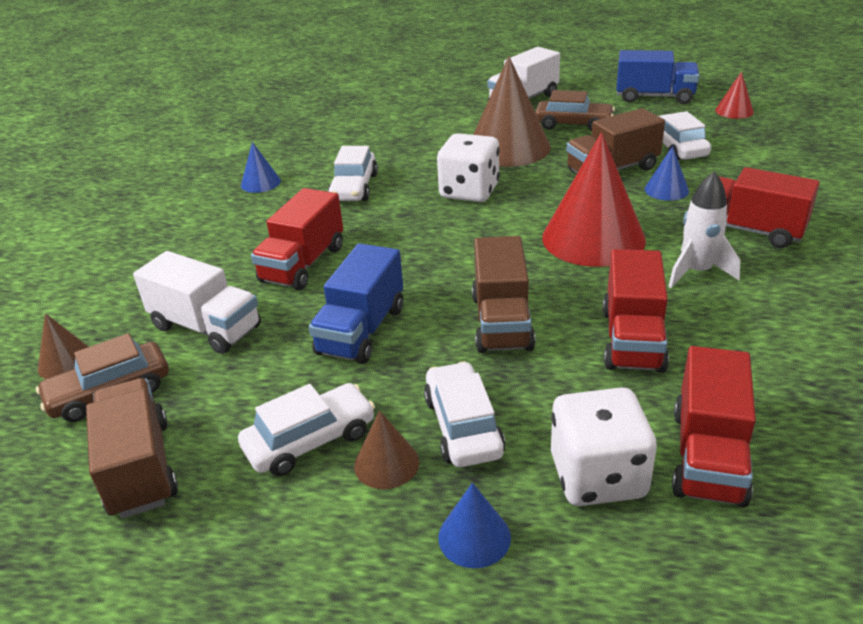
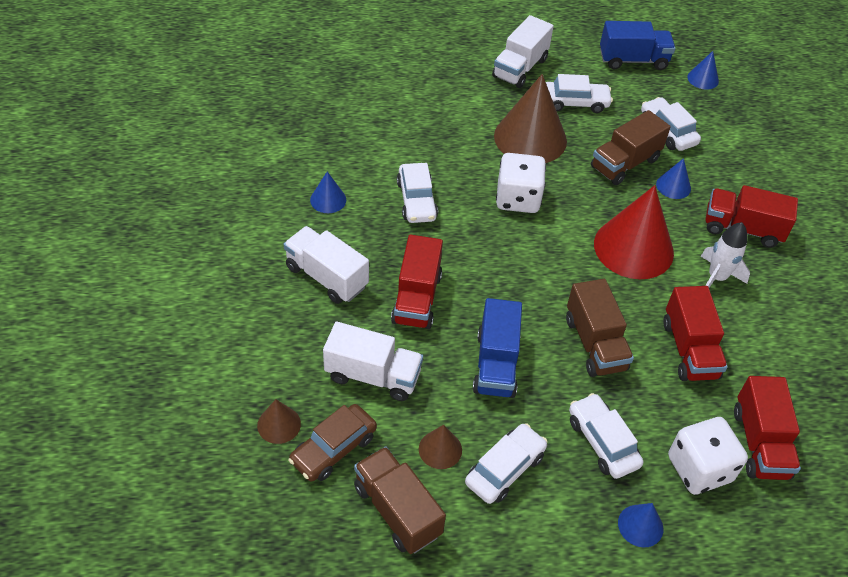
camera: 20 degrees left, 15 degrees up
(216, 240) = (326, 277): none -> white truck
(386, 463) = (564, 480): brown cone -> brown cone (440, 449)
(573, 124) = (575, 103): brown car -> white car
(734, 111) = (703, 79): red cone -> blue cone

